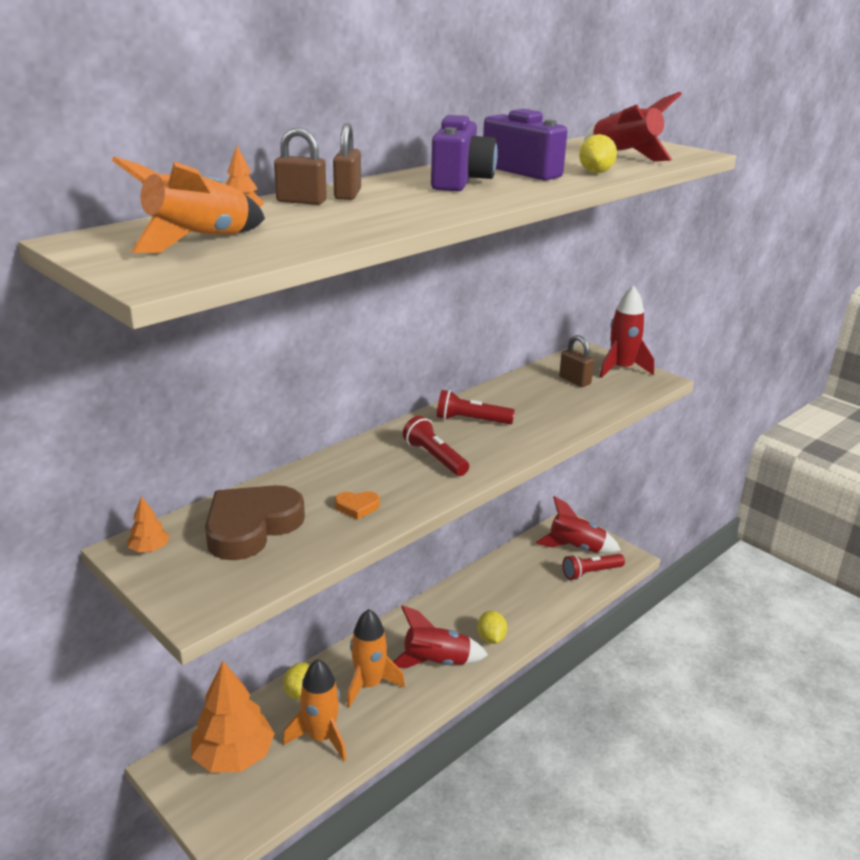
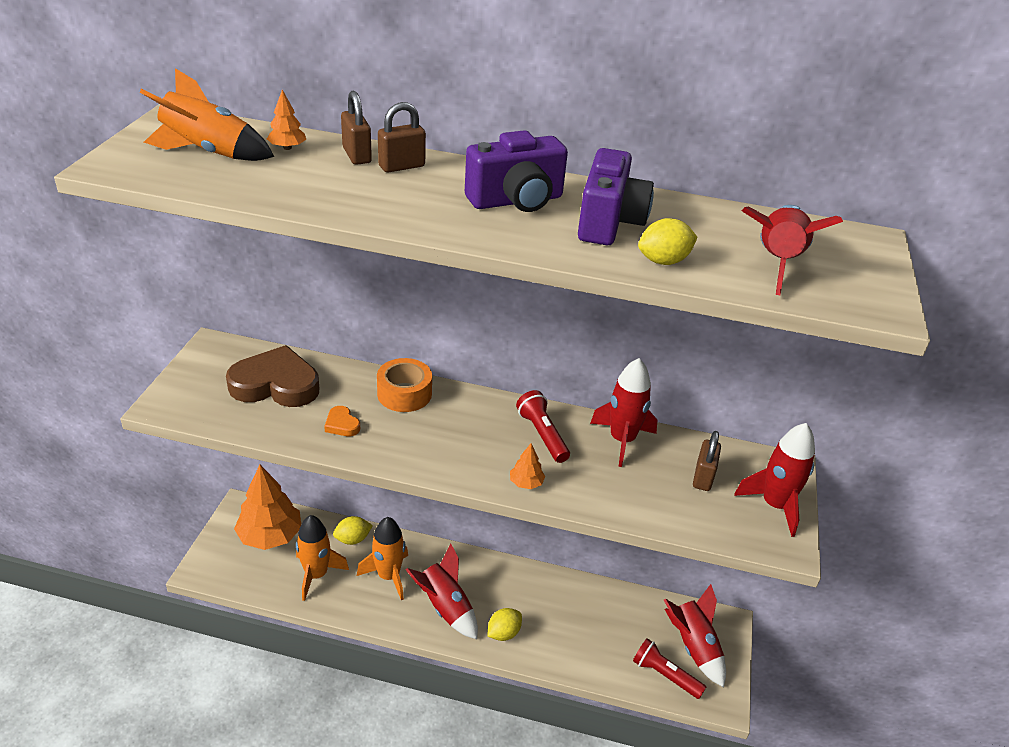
camera: 55 degrees right, 10 degrees up
(149, 549) = (218, 353): orange tree -> orange tree (526, 483)
(350, 462) = (404, 394): none -> orange tape
(435, 458) = (454, 437): red flashlight -> none
(508, 393) = (622, 440): none -> red rocket

